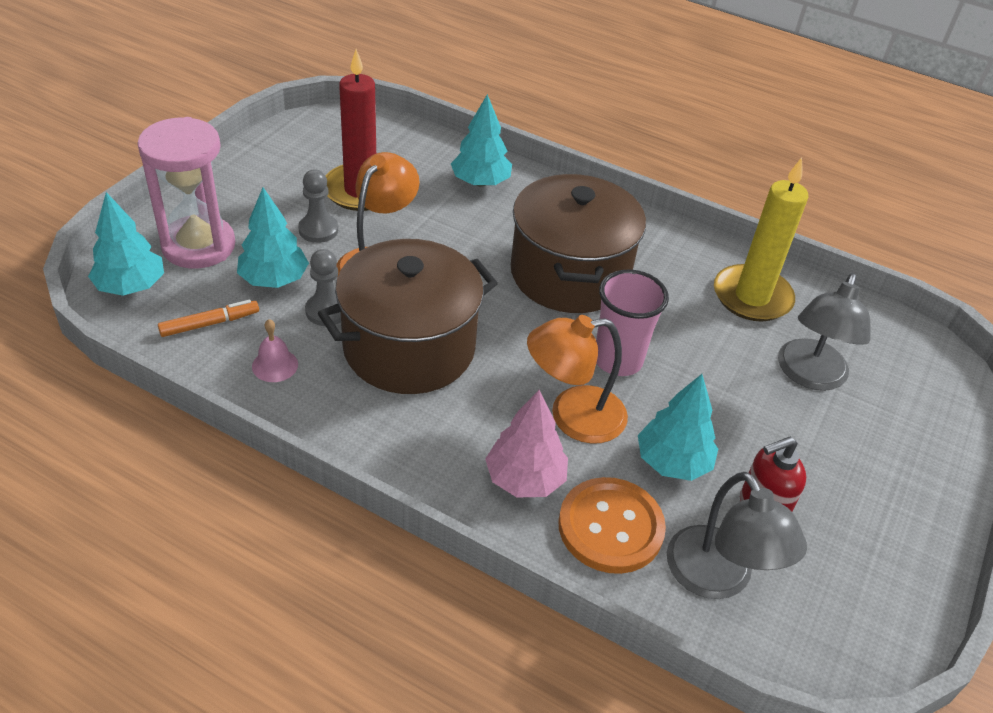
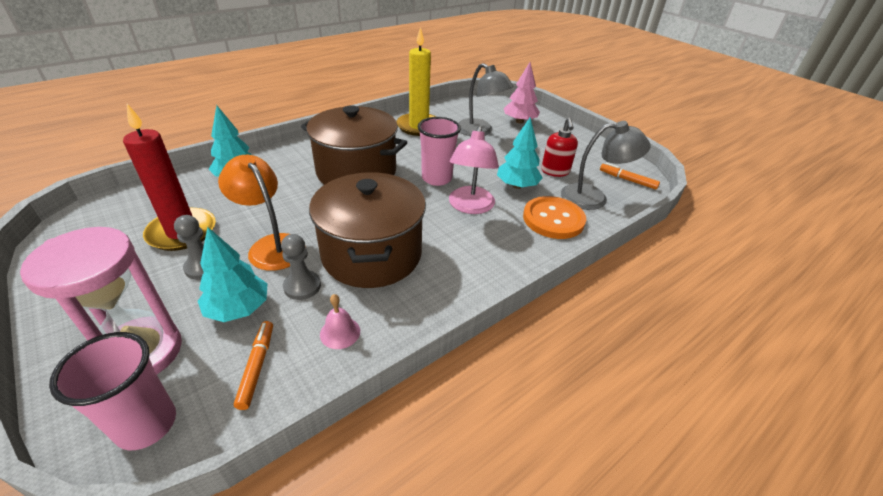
camera: 65 degrees left, 5 degrees down
(131, 286) = (146, 424): turquoise tree -> pink cup
(525, 479) = (509, 238): pink tree -> pink tree (519, 121)
(572, 417) = (470, 207): orange lamp -> pink lamp
(826, 632) = (627, 180): none -> orange marker

